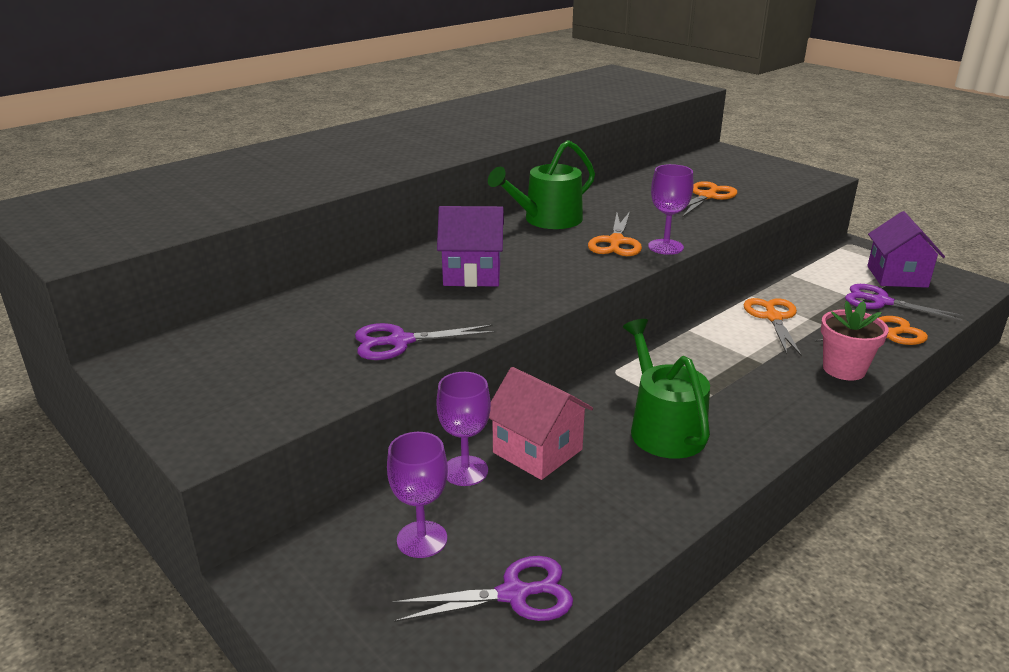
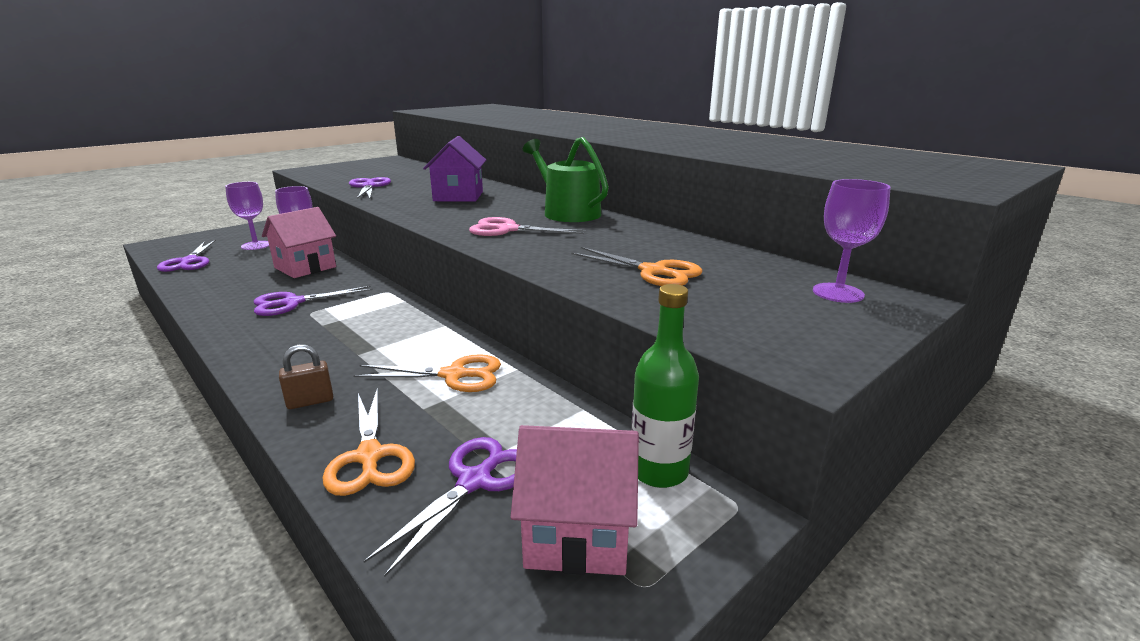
camera: 90 degrees right, 5 degrees down
(616, 242) = (508, 230): orange scissors -> pink scissors
(663, 428) = (292, 303): green watering can -> purple scissors
(665, 247) = (489, 245): purple goblet -> purple goblet (838, 293)
(836, 258) = (658, 471): none -> green bottle
(844, 369) = (310, 401): pink flower pot -> brown padlock
(897, 276) = (577, 533): purple house -> pink house

